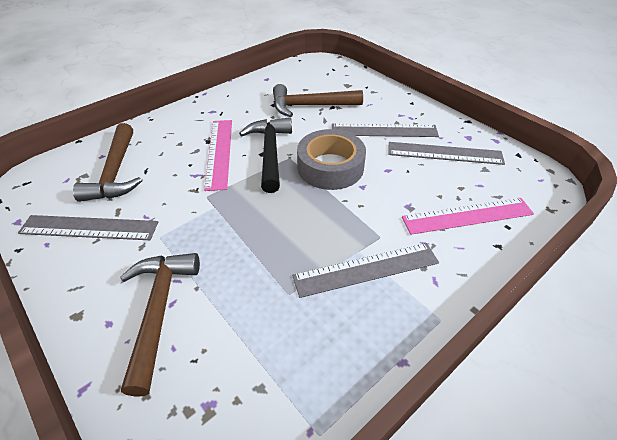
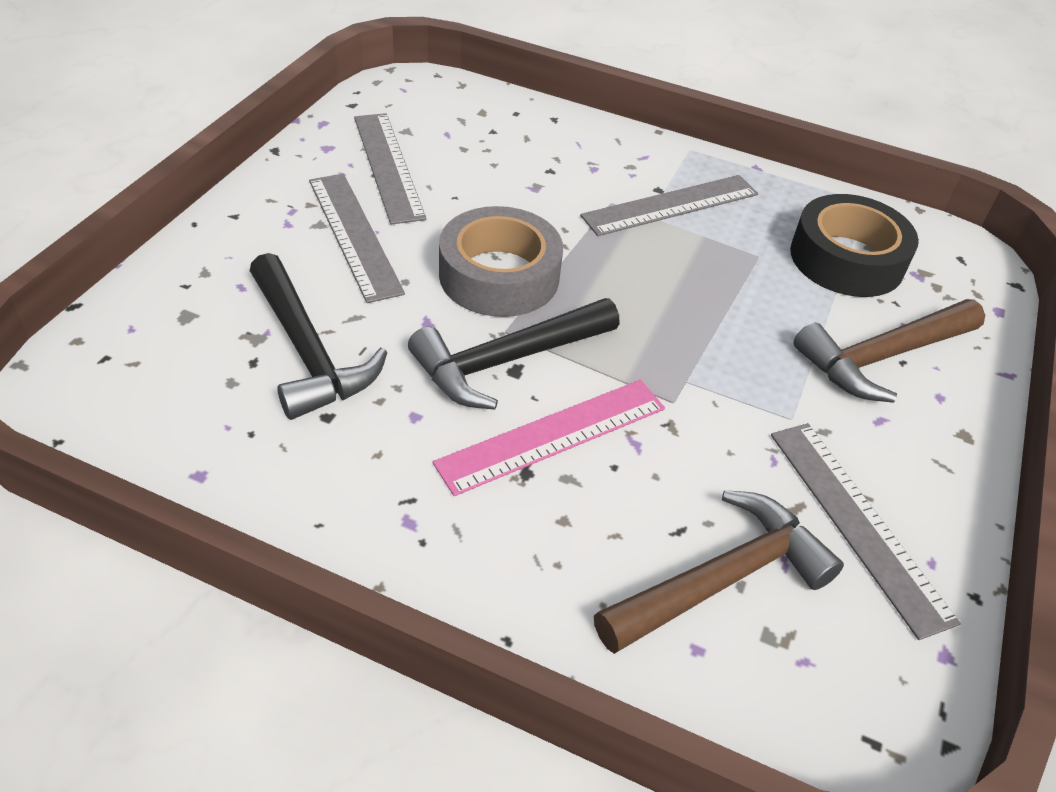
camera: 120 degrees left, 0 degrees up
(255, 356) = (846, 259): none -> black tape
(310, 106) = (307, 352): brown hammer -> black hammer
(366, 269) = (671, 205): grey ruler -> grey ruler turned 75 degrees counterclockwise
(467, 215) = (519, 140): pink ruler -> none

